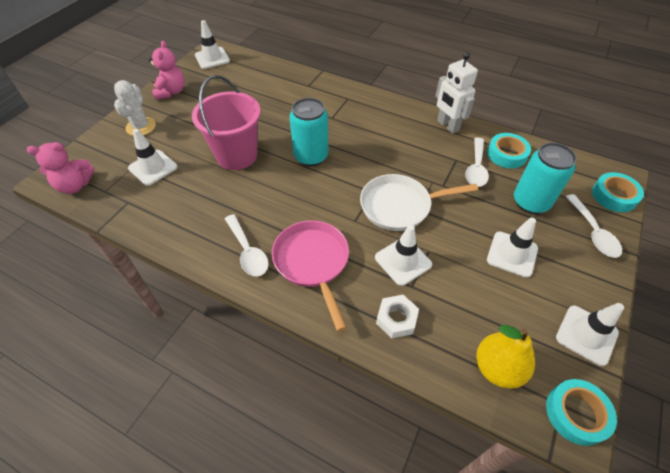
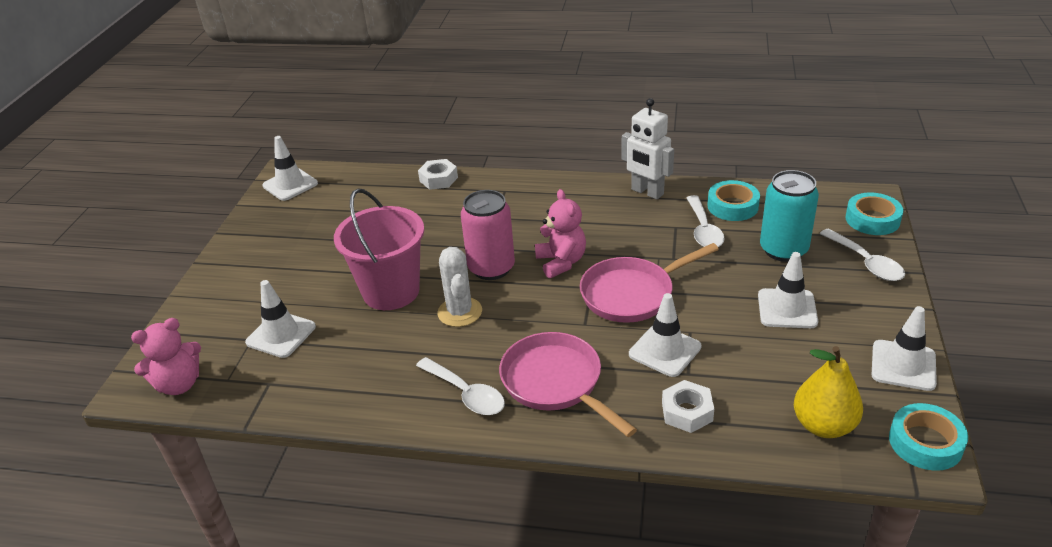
camera: 15 degrees left, 15 degrees down
(141, 127) = (234, 291): white cactus -> white cactus (460, 312)
(171, 92) = (254, 239): pink teddy bear -> pink teddy bear (561, 262)
(307, 78) = (438, 179): none -> white nut
(311, 156) = (491, 268): turquoise can -> pink can
(400, 206) = (632, 294): white pan -> pink pan

